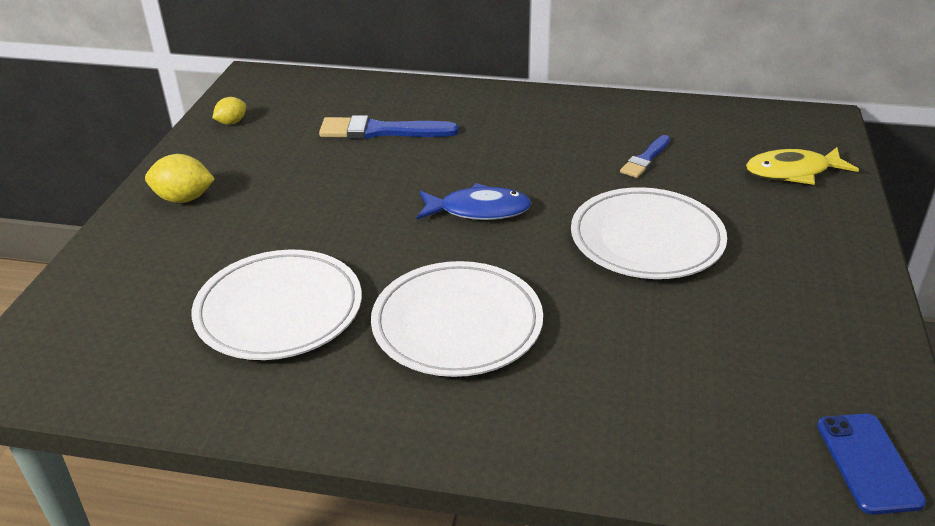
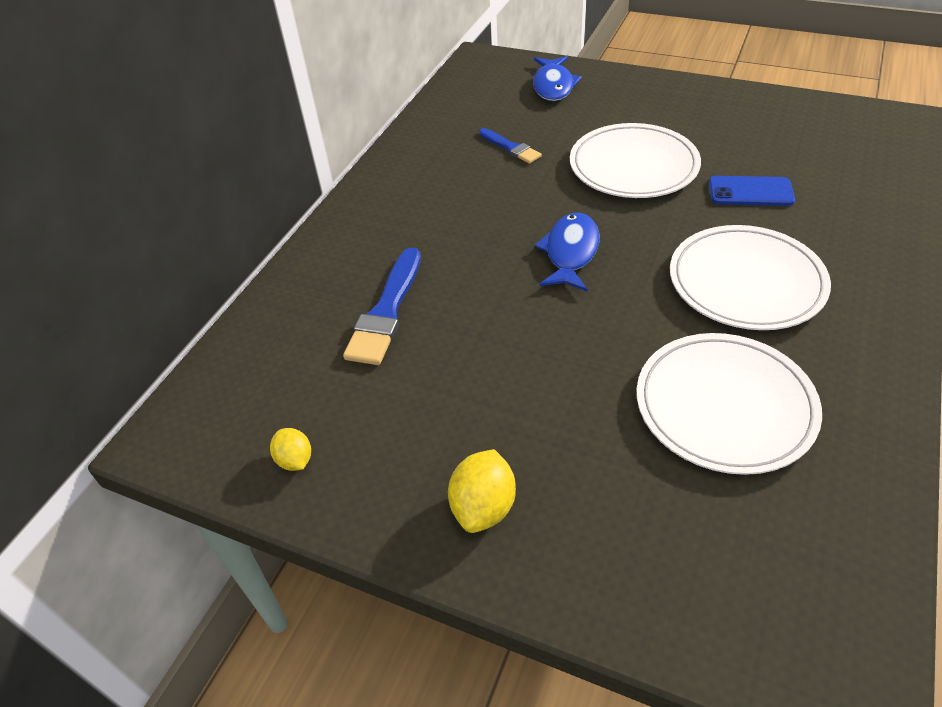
camera: 75 degrees left, 10 degrees up
(792, 172) = (553, 86): yellow fish -> blue fish
(868, 463) = (877, 126): blue phone -> blue phone (750, 192)

